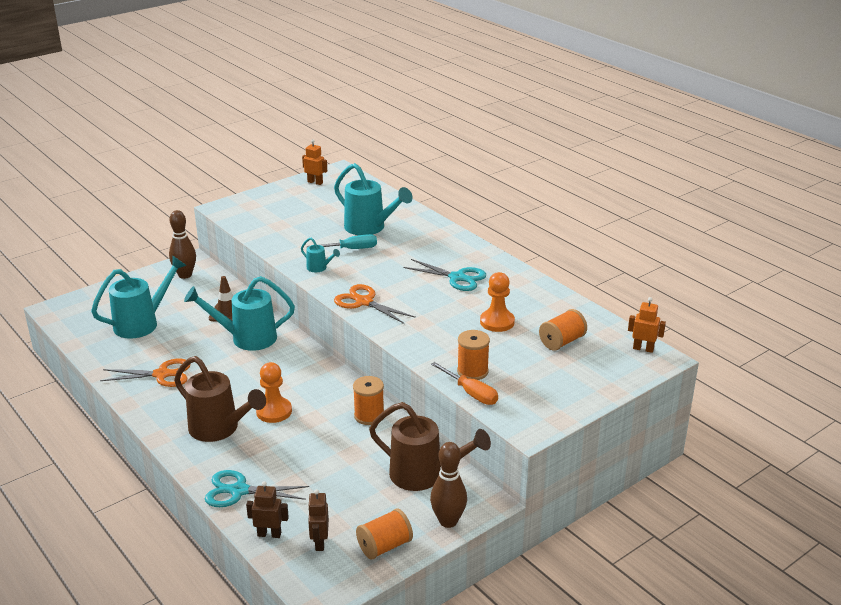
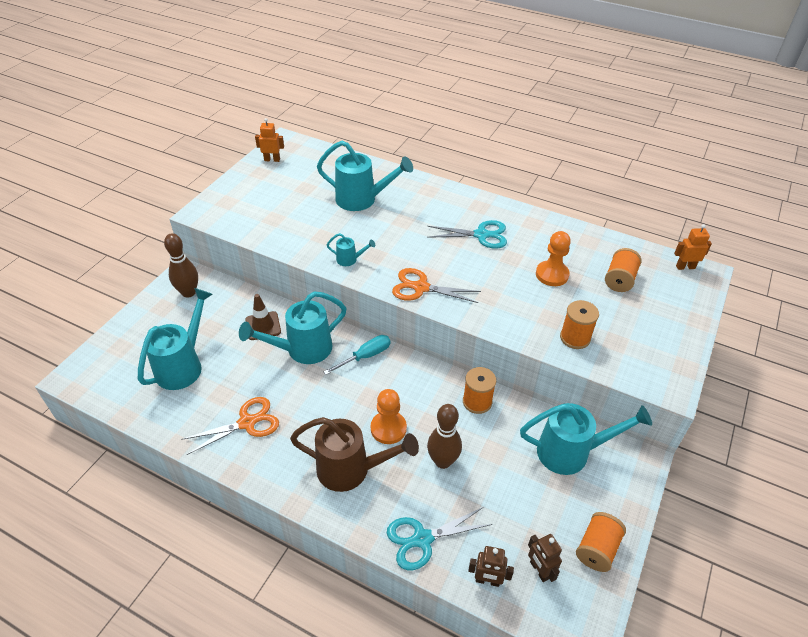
camera: 25 degrees left, 15 degrees up
(269, 534) = (487, 580): brown robot -> brown robot turned 150 degrees counterclockwise
(351, 249) = (363, 229): turquoise screwdriver -> turquoise screwdriver (365, 356)
(423, 475) = (570, 452): brown watering can -> turquoise watering can
(448, 521) = (627, 496): brown bowling pin -> brown bowling pin (443, 461)
(471, 393) = (593, 363): orange screwdriver -> none

